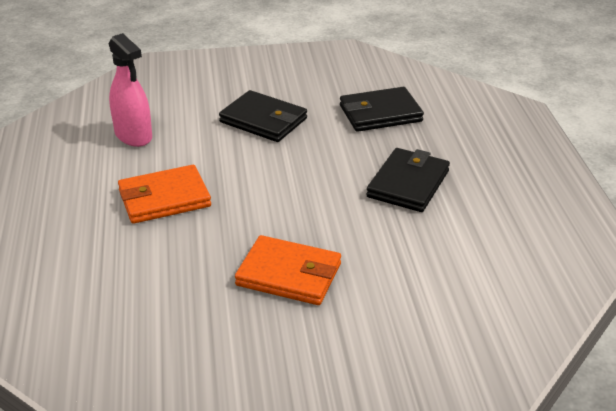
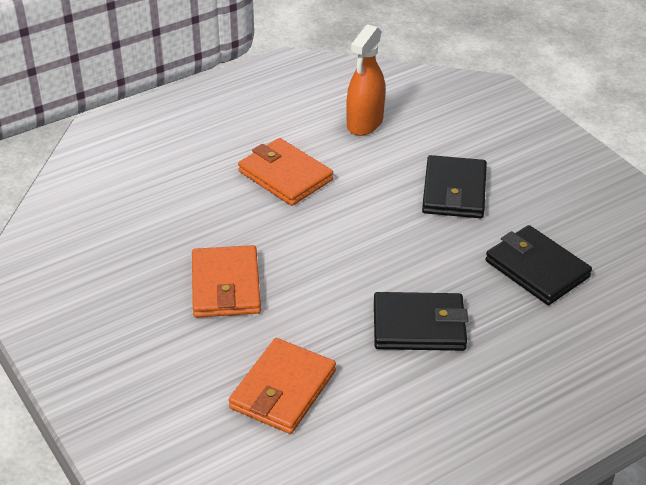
camera: 65 degrees right, 5 degrees up
(133, 136) = (365, 123): pink spray bottle -> orange spray bottle
(442, 276) = (283, 389): none -> orange wallet

